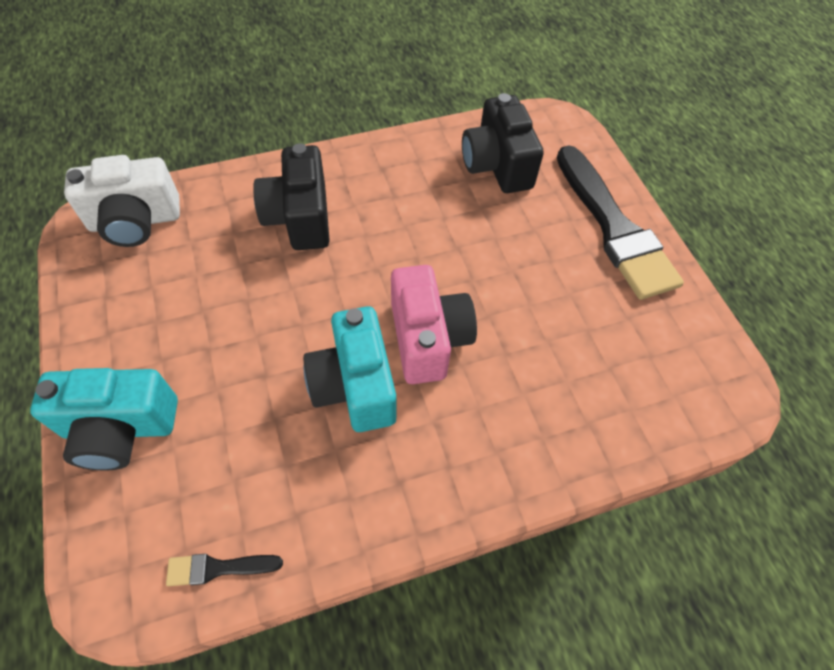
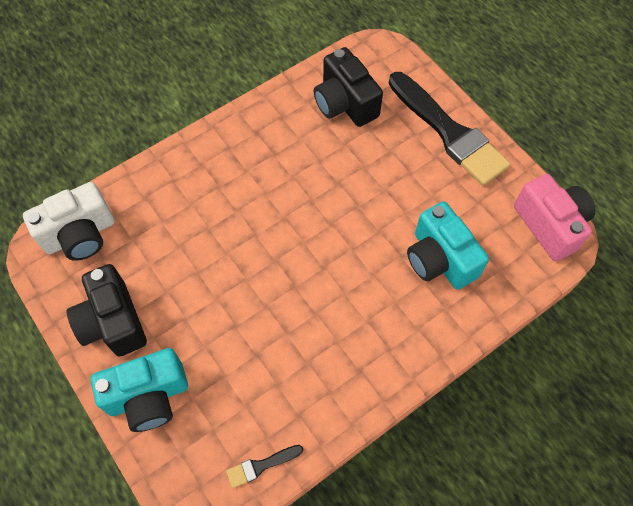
camera: 15 degrees left, 5 degrees up
(299, 217) = (209, 193): black camera -> black camera (113, 322)
(354, 386) = (303, 313): turquoise camera -> turquoise camera (439, 259)
(428, 339) = (342, 261): pink camera -> pink camera (550, 225)

